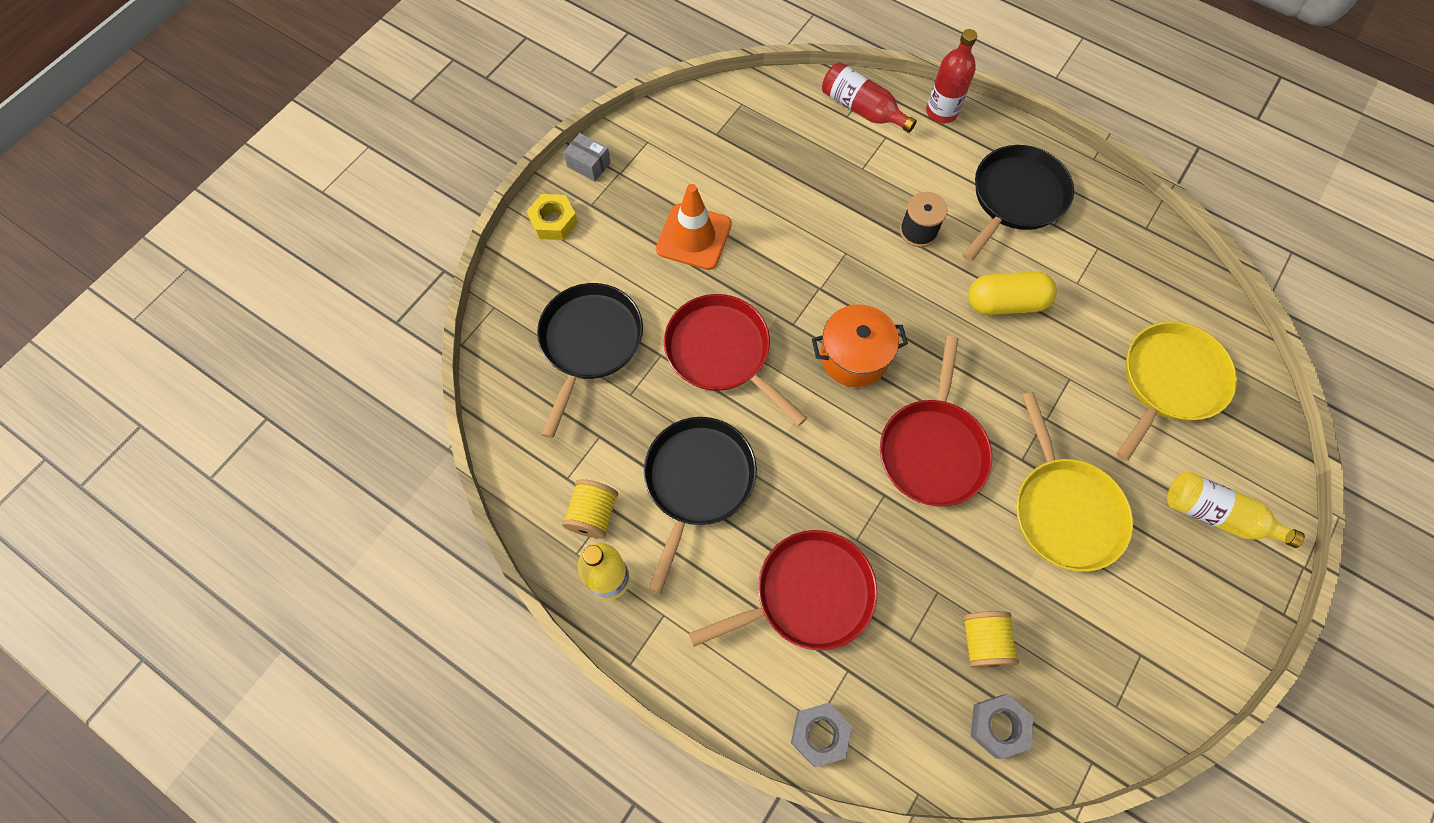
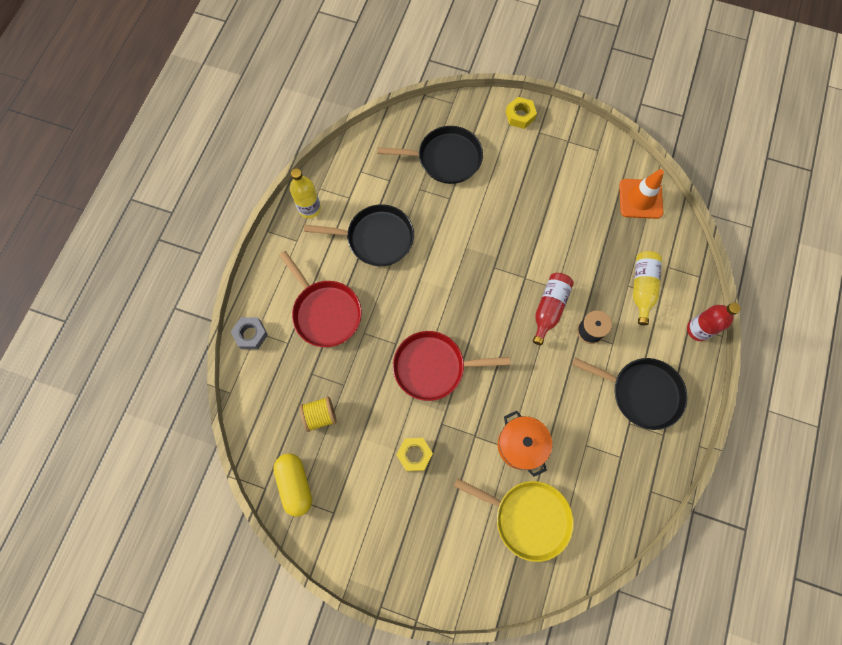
camera: 75 degrees right, 5 degrees up
(589, 164) = (568, 122): grey box -> none
(593, 514) = (343, 190): yellow spool -> none
(694, 237) = (536, 195): orange traffic cone -> orange traffic cone (640, 199)
(721, 352) = (461, 231): red pan -> none
(854, 357) = (482, 308): orange pot -> orange pot (521, 445)
(862, 109) = (678, 275): red bottle -> red bottle (549, 309)
(998, 726) = (274, 431): grey nut -> none
(1005, 303) = (553, 397): yellow capsule -> yellow capsule (295, 484)
(1064, 510) = (414, 455): yellow pan -> yellow nut
(1217, 515) = (437, 557): yellow bottle -> yellow bottle (642, 288)

